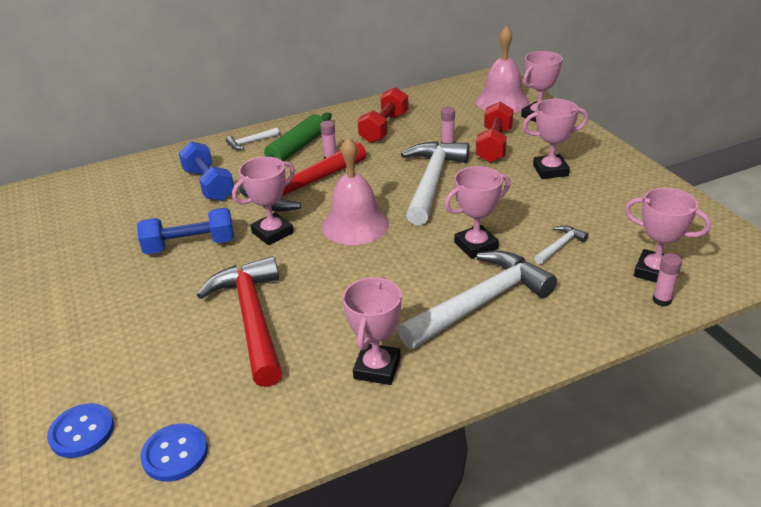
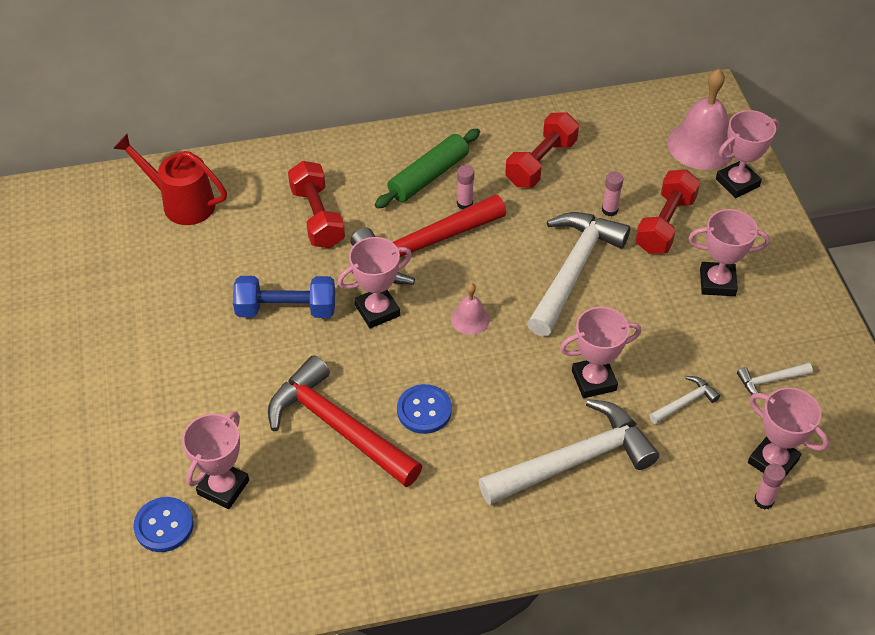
camera: 10 degrees right, 15 degrees up
(89, 194) = (181, 203): none -> red watering can
(175, 454) = (246, 569): blue button -> blue button (424, 410)
(209, 185) = (317, 217): blue dumbbell -> red dumbbell
(250, 142) = (375, 153): white hammer -> white hammer (770, 381)
(252, 318) = (337, 427): red hammer -> red hammer turned 45 degrees counterclockwise
(355, 225) = (470, 319): pink bell -> pink bell, size x0.51
(377, 368) = (449, 517): pink trophy -> pink trophy (223, 487)

